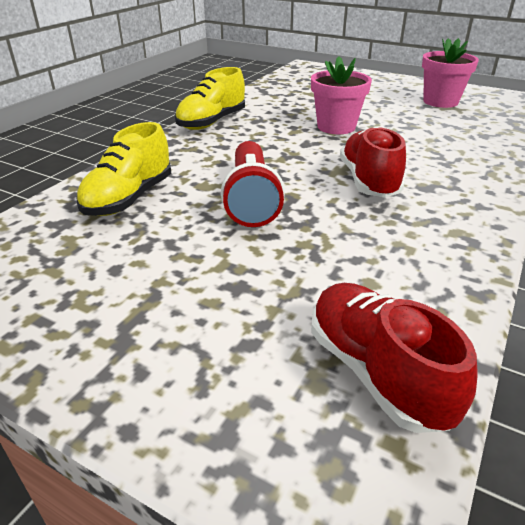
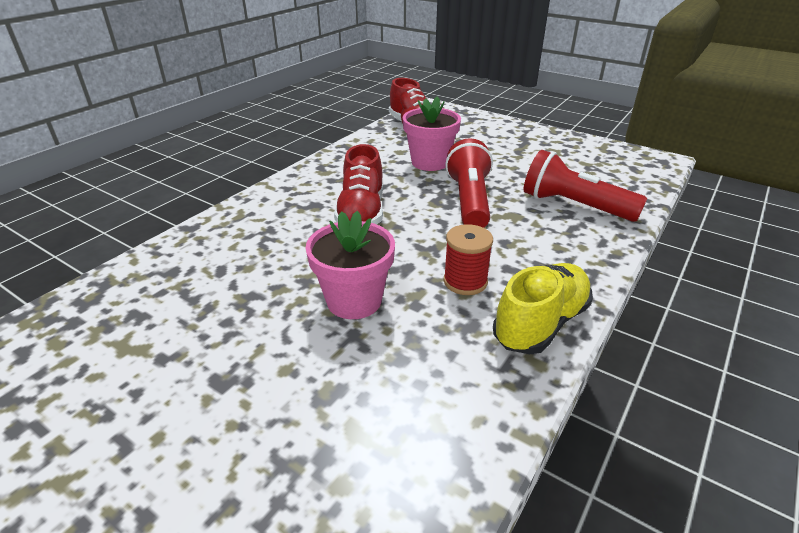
camera: 175 degrees left, 0 degrees up
(129, 198) = (574, 206): yellow shoe -> red flashlight
(259, 138) = (465, 281): none -> red spool
(440, 101) = (123, 371): pink flower pot -> pink flower pot (430, 162)

